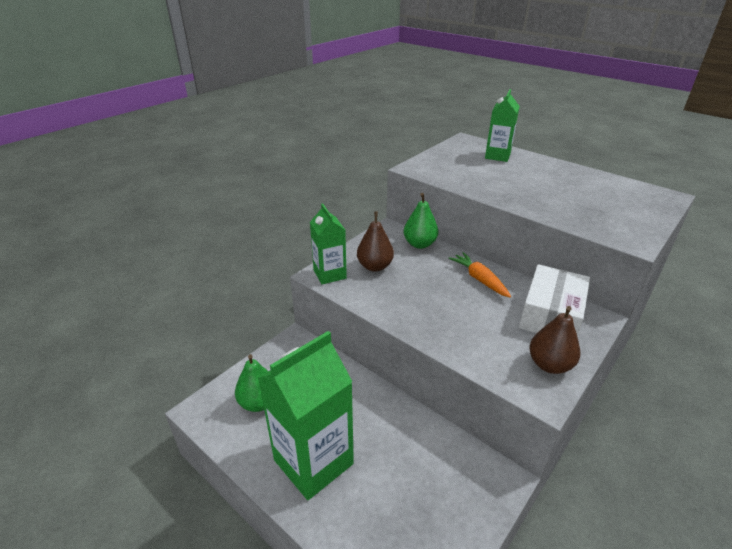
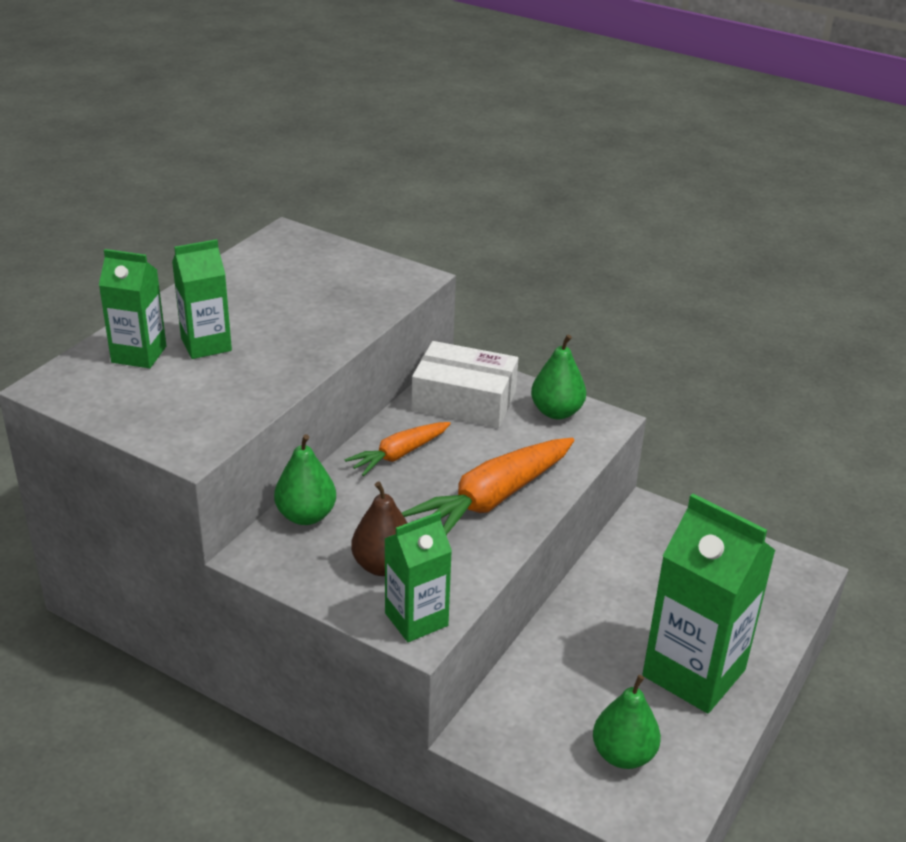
camera: 100 degrees left, 0 degrees up
(433, 314) = (492, 499): none -> orange carrot
(512, 171) = (206, 344): none -> green carton
(549, 365) = (556, 412): brown pear -> green pear

